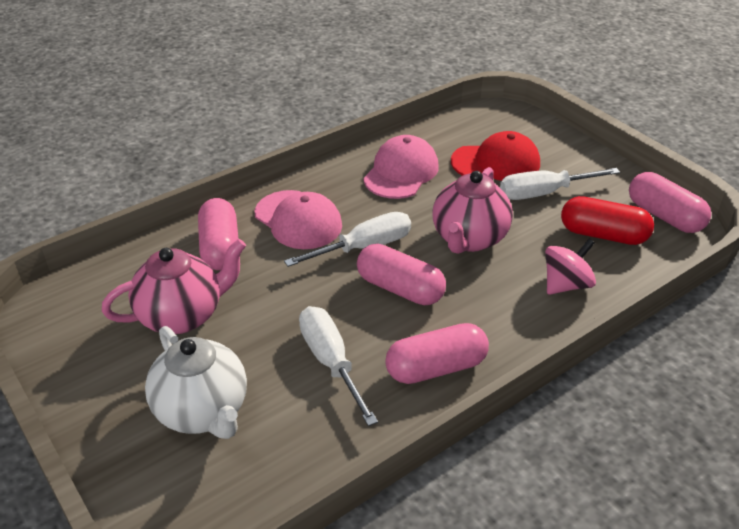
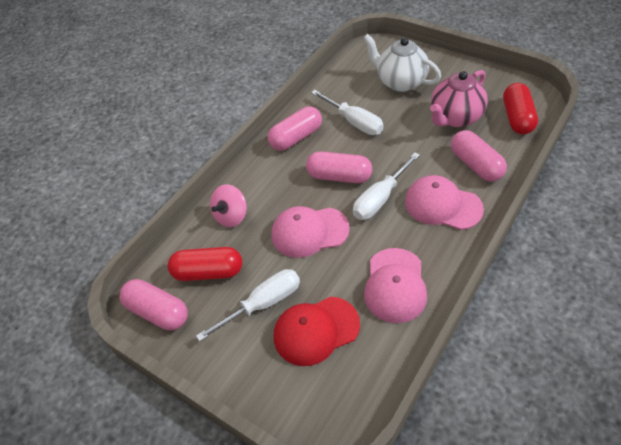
camera: 165 degrees right, 10 degrees up
(106, 286) = (517, 118): none -> red capsule
(469, 239) = (309, 232): pink teapot -> pink cap

